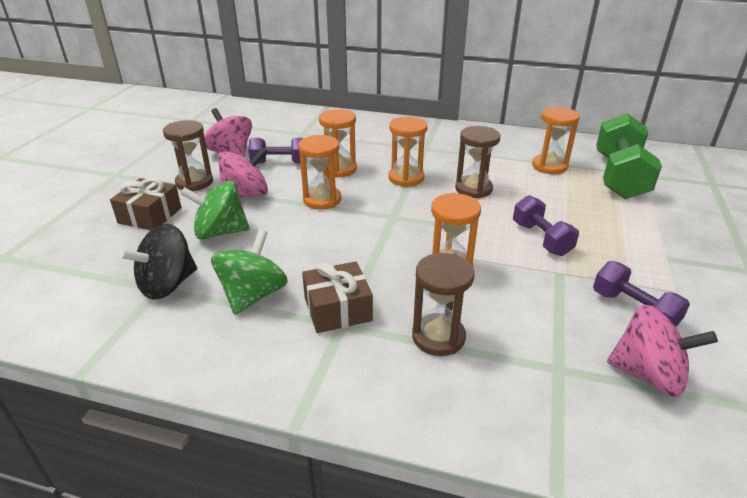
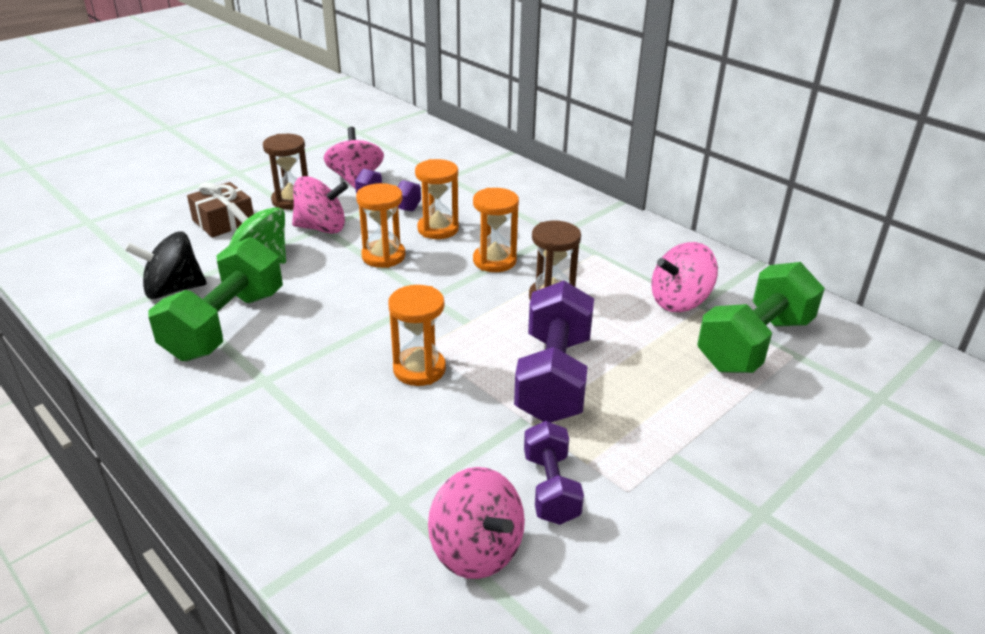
camera: 30 degrees right, 0 degrees up
(253, 295) = (225, 325): green spinning top -> green dumbbell
(337, 309) = (276, 365): brown gift -> none
(438, 337) = (329, 426): brown hourglass -> none
(541, 239) = (553, 377): purple dumbbell -> purple dumbbell, size x1.73
(549, 166) = (679, 301): orange hourglass -> pink spinning top

